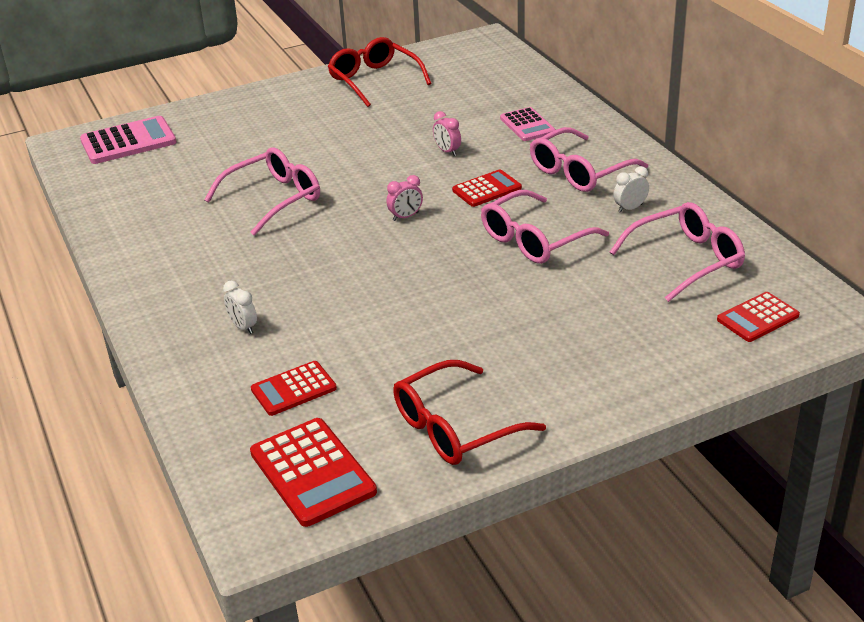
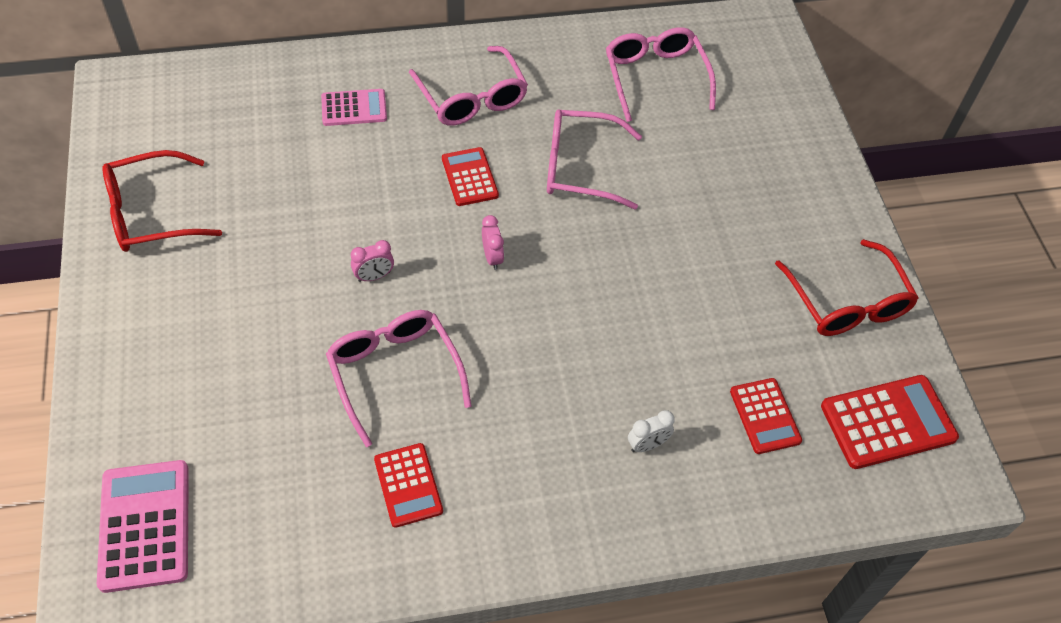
camera: 80 degrees left, 20 degrees up
(447, 151) = (372, 188): pink clock -> pink clock (374, 276)
(534, 239) = (580, 167): pink glasses -> pink glasses turned 120 degrees clockwise
(630, 208) = (556, 85): white clock -> none
(758, 318) = (751, 66): red calculator -> red calculator (408, 485)

